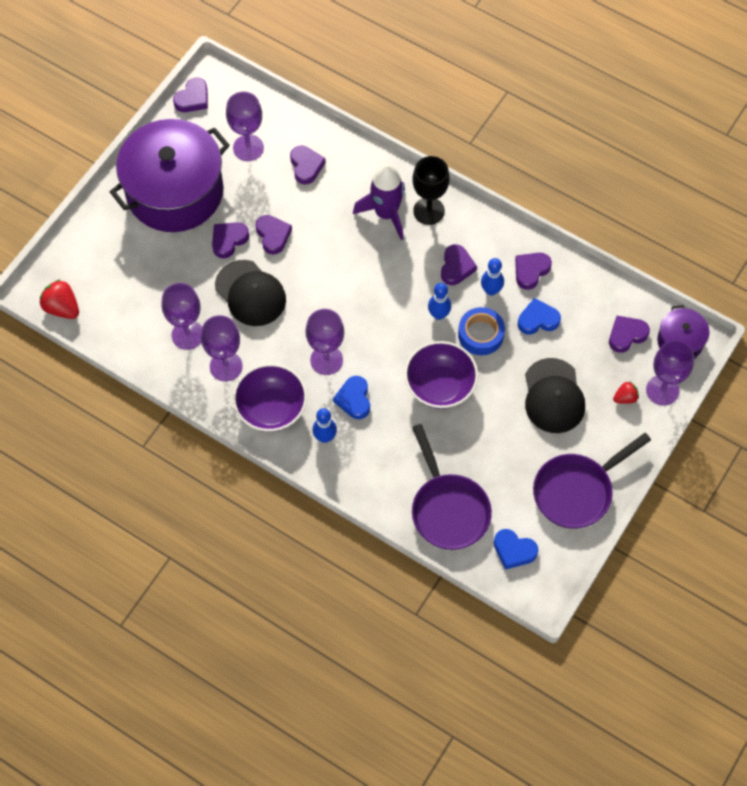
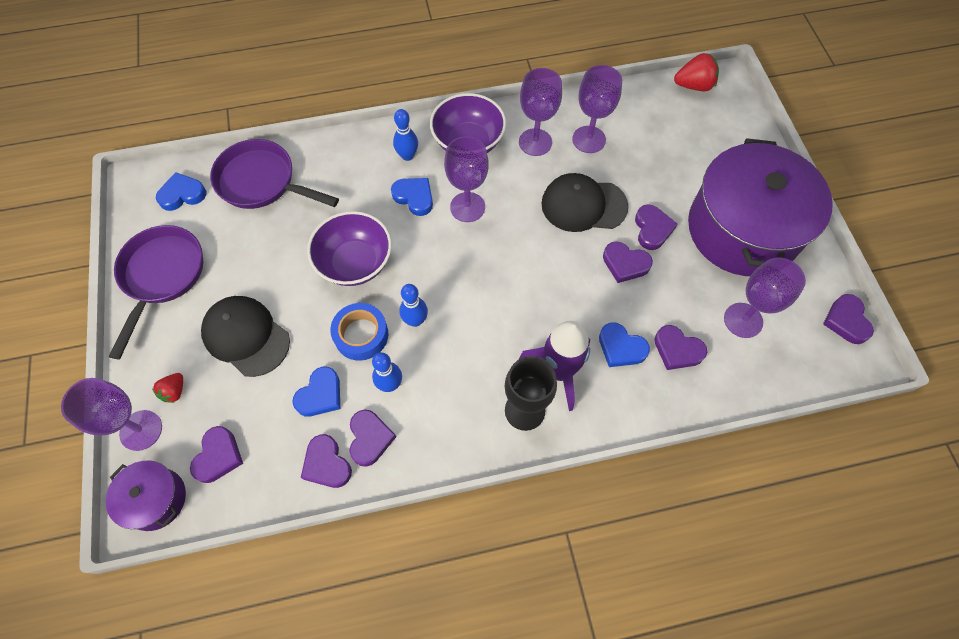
camera: 135 degrees right, 0 degrees up
(336, 194) = (621, 348): none -> blue heart
(456, 267) = (443, 378): purple heart -> purple heart (327, 464)

